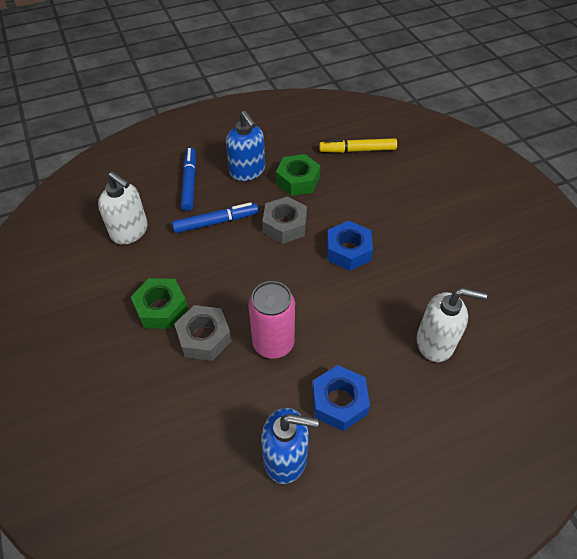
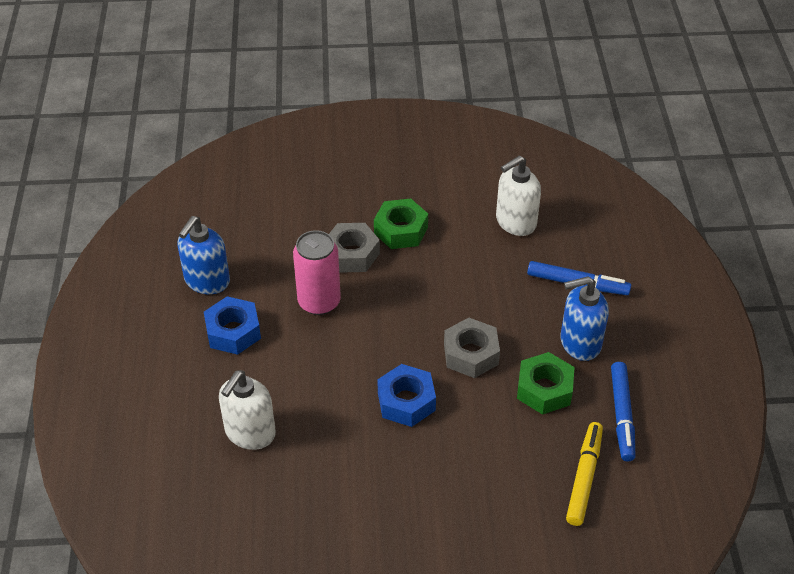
camera: 110 degrees right, 5 degrees down
(216, 222) = (501, 294): blue marker -> blue marker (622, 415)

